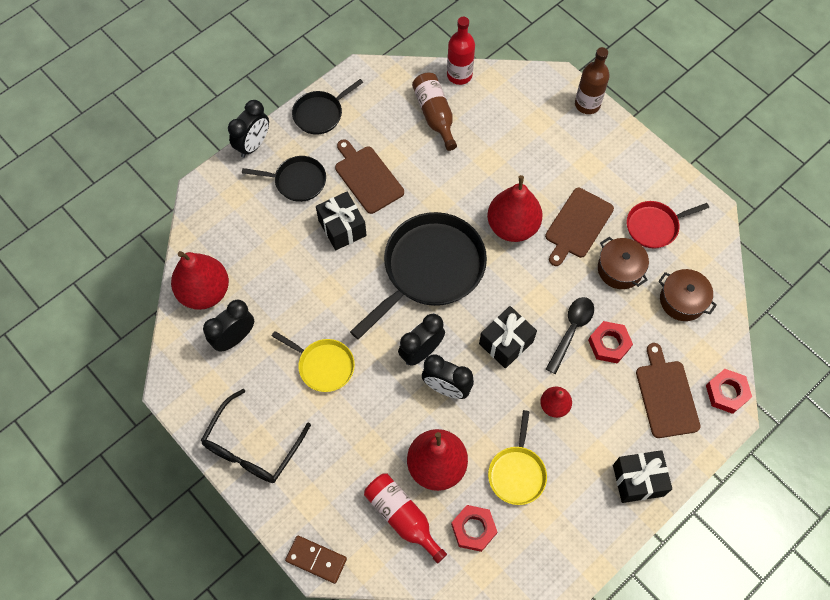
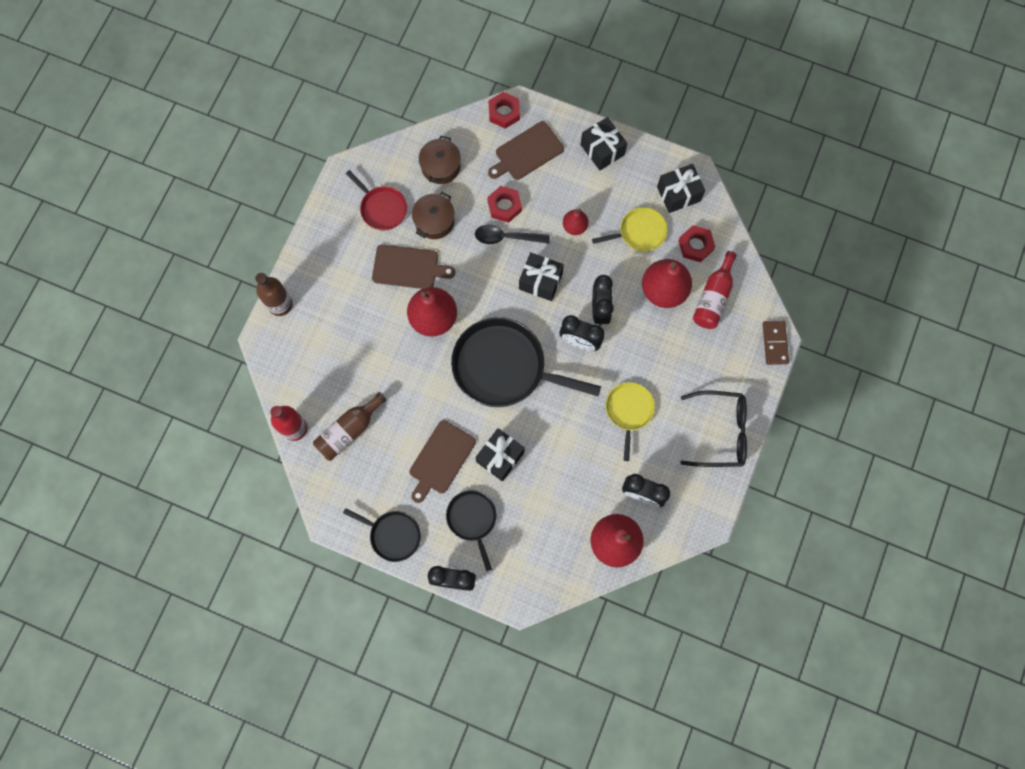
camera: 115 degrees left, 10 degrees up
(546, 542) = (678, 194): none -> black gift

